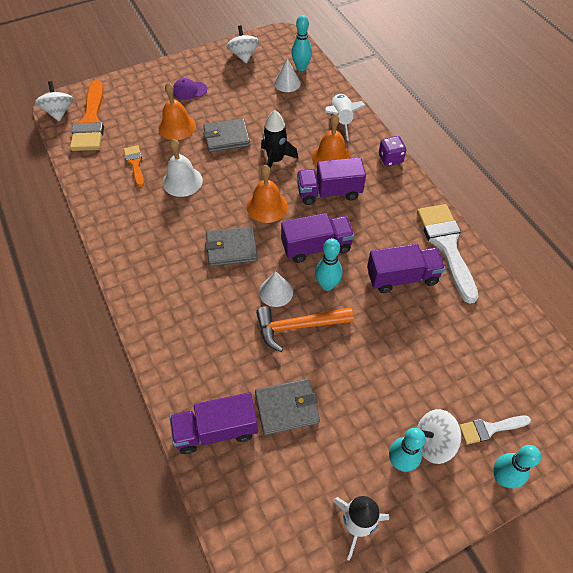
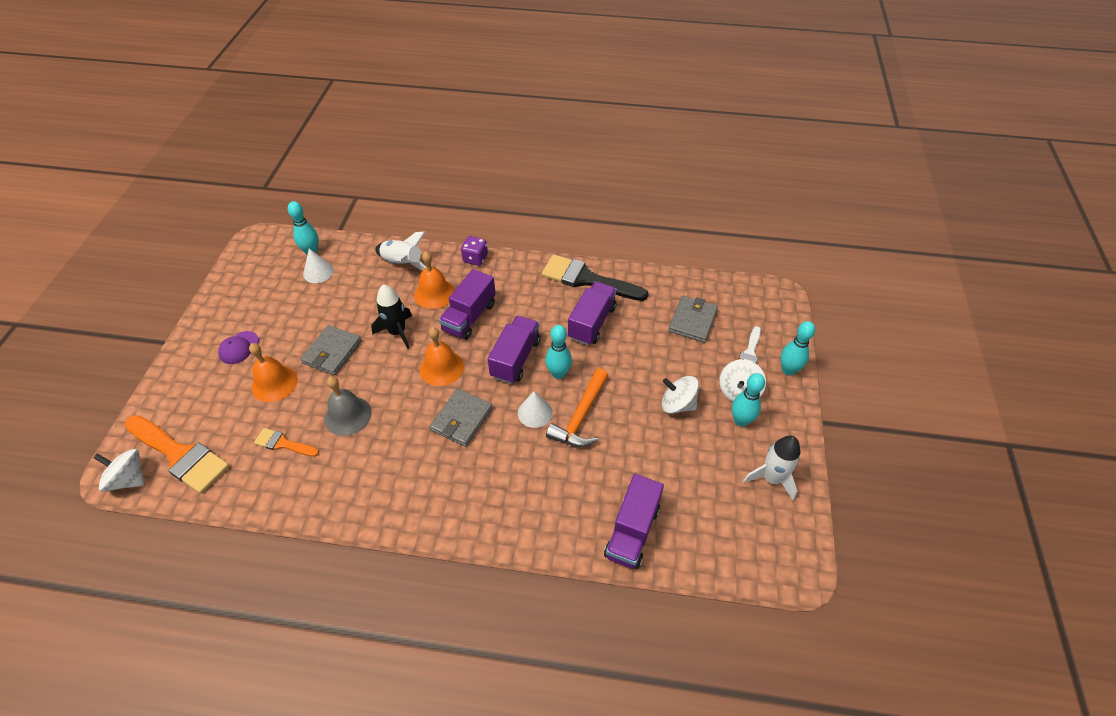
camera: 55 degrees left, 5 degrees down
(182, 181) = (347, 415): white bell -> grey bell
(243, 55) = (245, 282): white spinning top -> white spinning top (677, 404)
(287, 407) = (647, 467): grey wallet -> grey wallet (692, 321)
(446, 245) = (587, 279): white brush -> black brush

